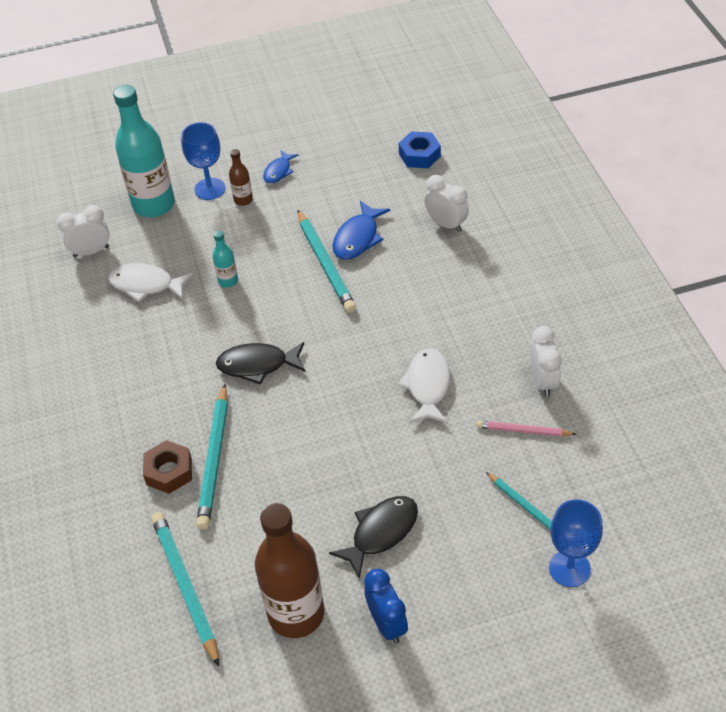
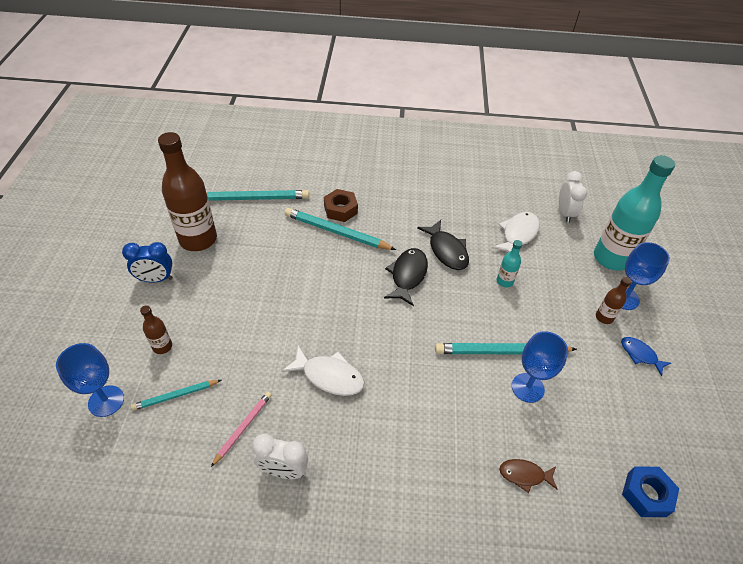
camera: 105 degrees right, 0 degrees up
(358, 238) = (527, 388): blue fish -> blue goblet
(381, 533) = (221, 298): black fish -> black fish (446, 251)
(446, 224) = (524, 475): white clock -> brown fish
(477, 555) = (162, 346): none -> brown bottle

